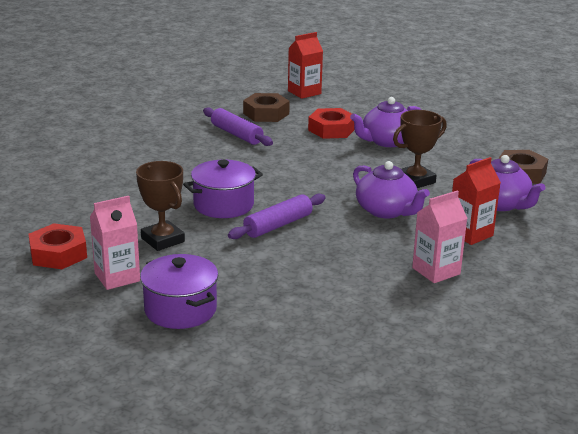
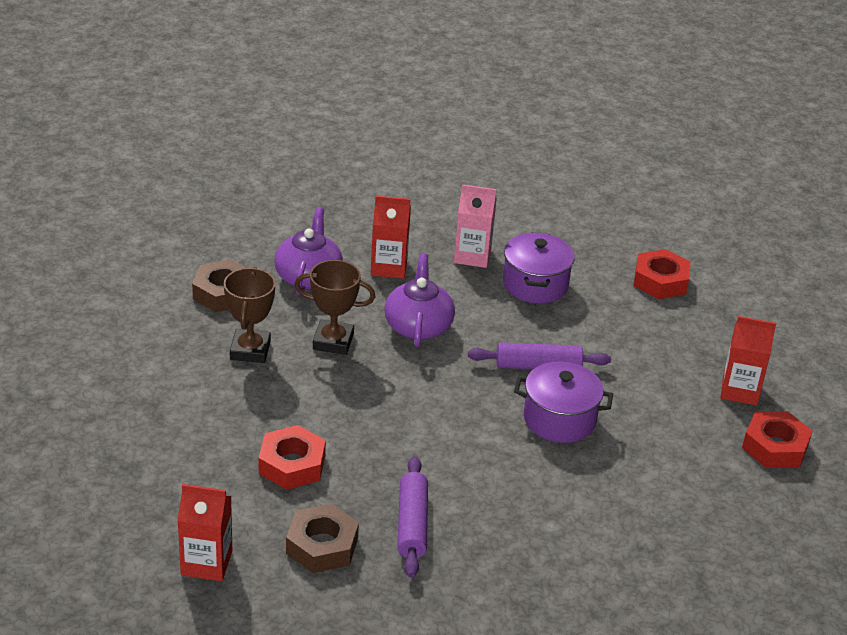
camera: 140 degrees left, 10 degrees up
(117, 277) = (739, 390): pink carton -> red carton
(162, 240) = (663, 409): brown trophy -> brown trophy (250, 350)
(180, 309) = (713, 333): purple pot -> purple pot (535, 284)
(272, 331) = (660, 281): none -> red nut
(386, 141) = (266, 408): purple teapot -> none

